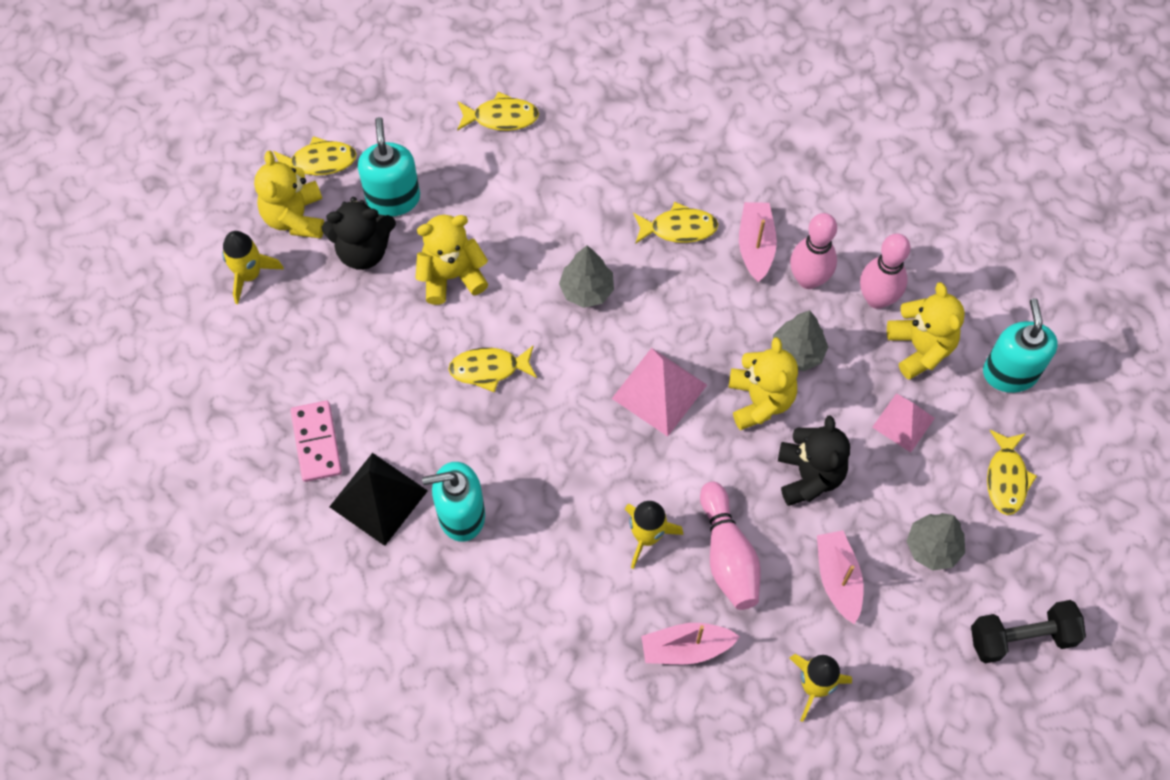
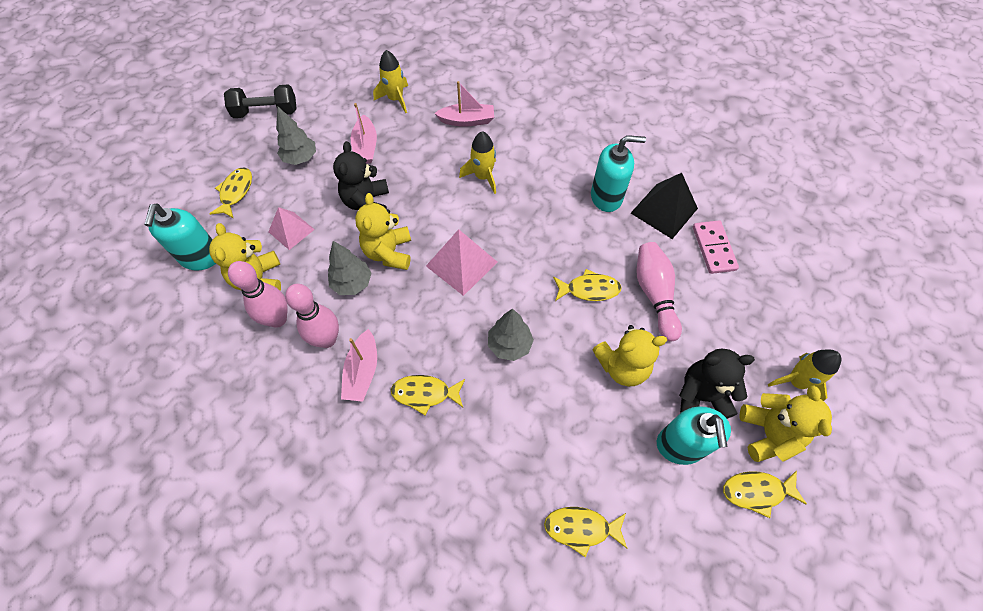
camera: 175 degrees left, 5 degrees down
(728, 555) = (432, 163): pink bowling pin -> pink bowling pin (654, 294)

